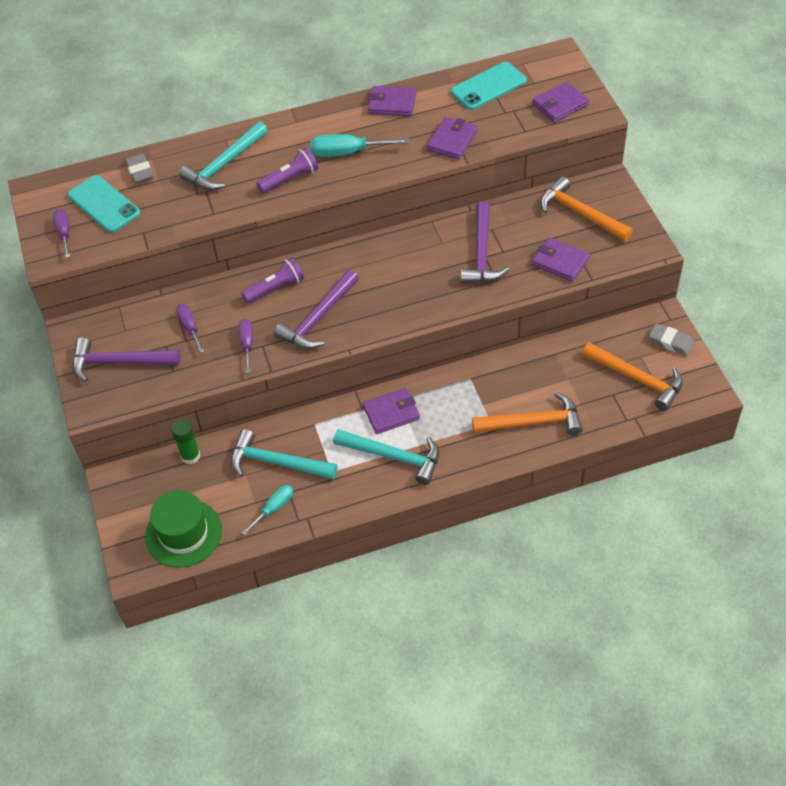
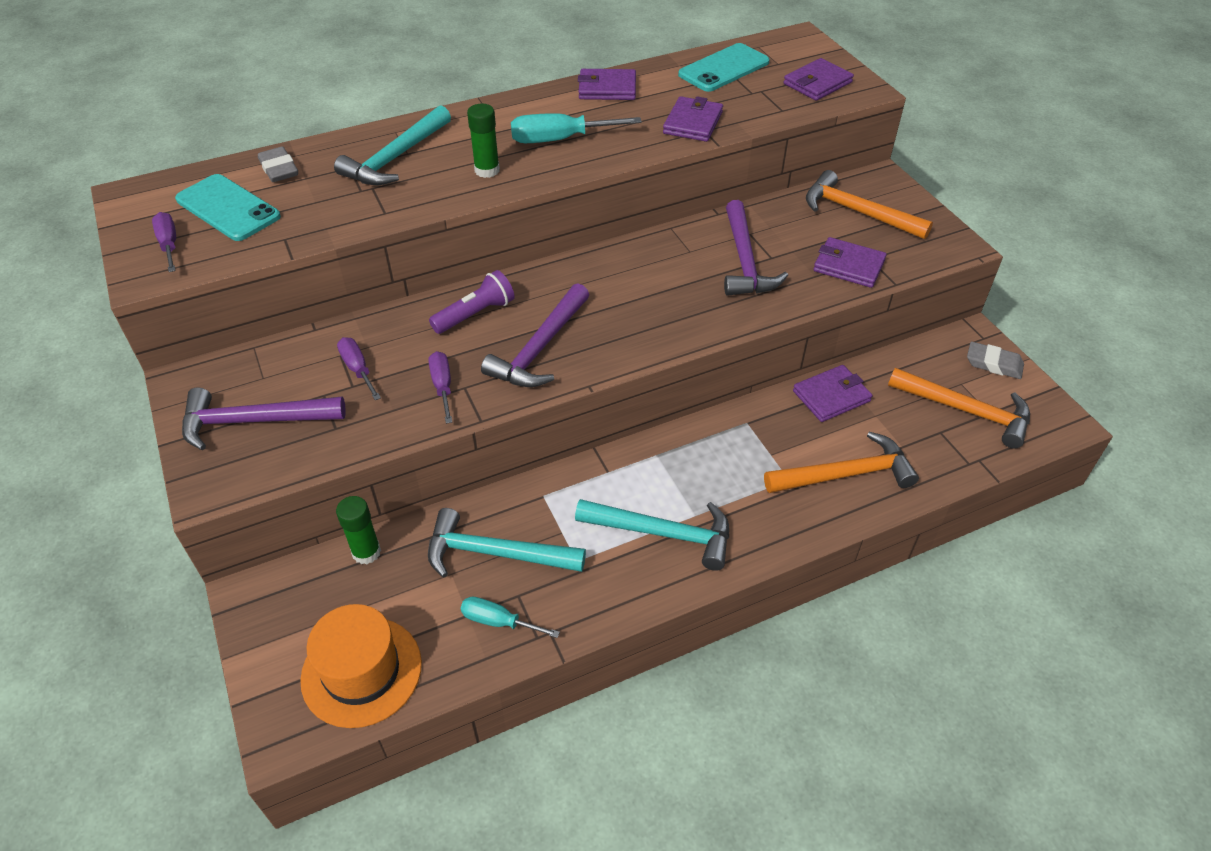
camera: 10 degrees left, 5 degrees down
(183, 533) = (361, 671): green hat -> orange hat
(274, 508) = (498, 621): turquoise screwdriver -> turquoise screwdriver turned 105 degrees counterclockwise
(290, 179) = (487, 170): purple flashlight -> green glue stick
(391, 413) = (649, 473): purple wallet -> purple wallet (831, 396)

